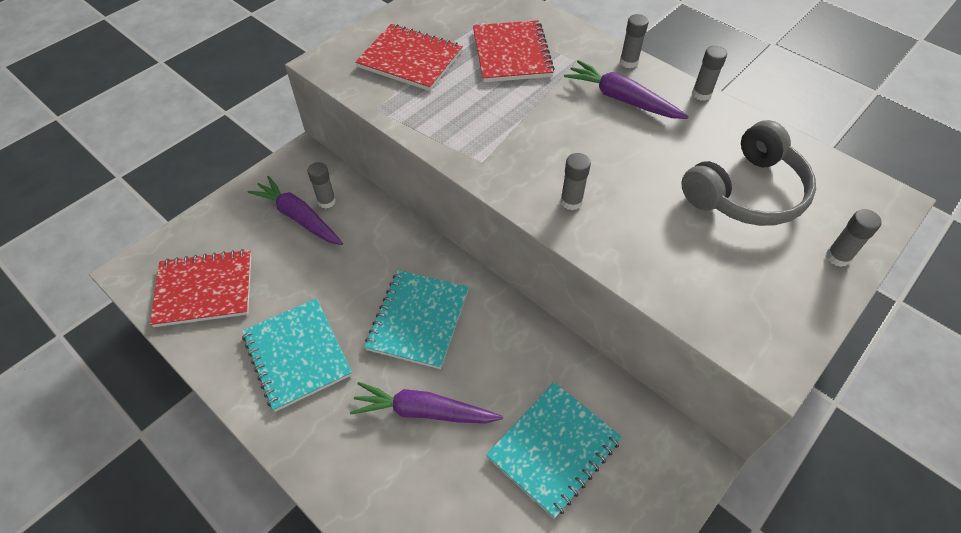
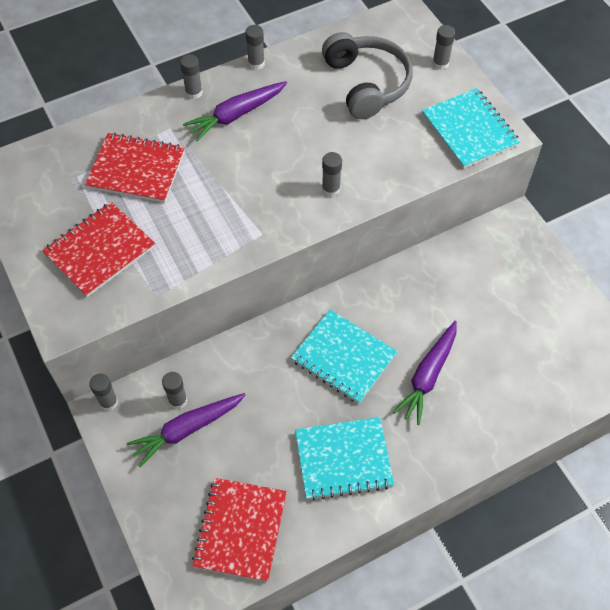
camera: 70 degrees left, 5 degrees up
(311, 156) = (108, 402): none -> grey glue stick
(554, 449) = (484, 301): turquoise notebook -> turquoise notebook (469, 130)

